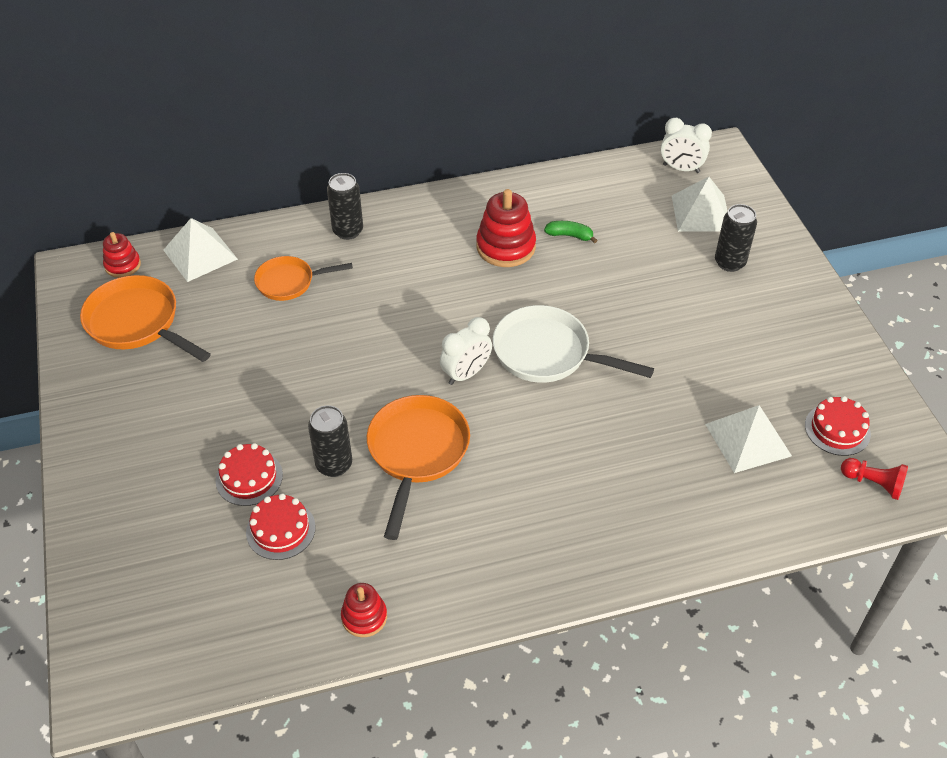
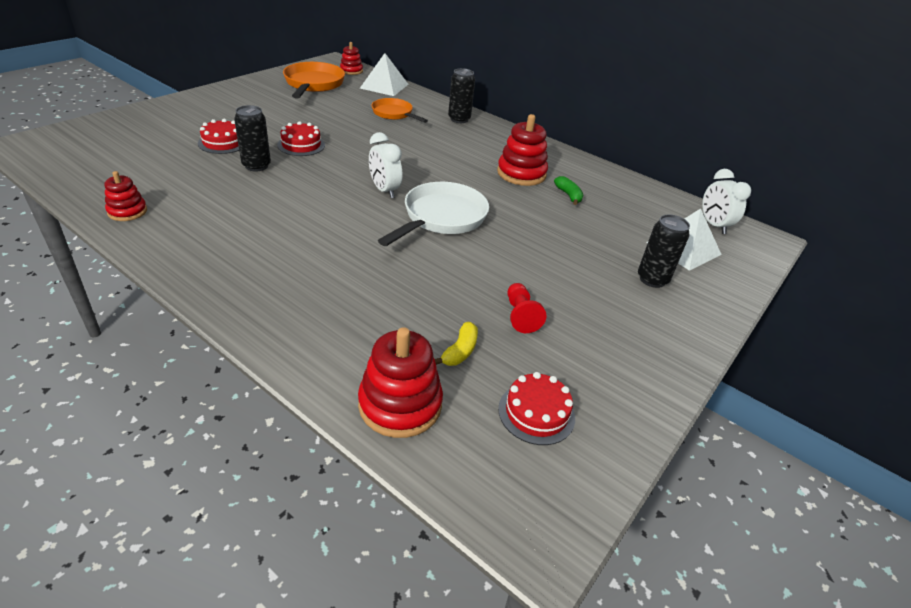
camera: 50 degrees right, 10 degrees down
(280, 529) = (187, 163): red cake -> red cake (301, 145)
(417, 453) = (293, 191): orange pan -> none
(466, 374) = (384, 190): white clock -> white clock turned 45 degrees clockwise
(547, 353) = (441, 218): white pan -> white pan turned 45 degrees clockwise
(748, 440) = (460, 351): white pyramid -> yellow banana
(787, 507) = (400, 404): none -> red stacking toy
(873, 483) = (491, 467): red pawn -> red pawn (520, 315)

